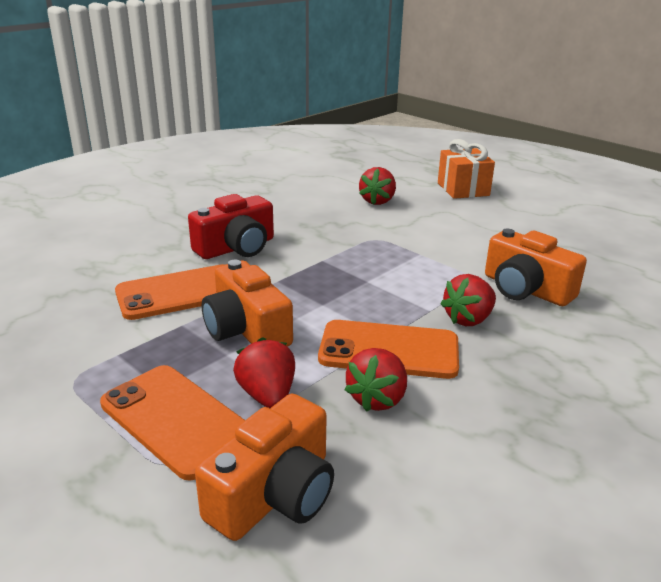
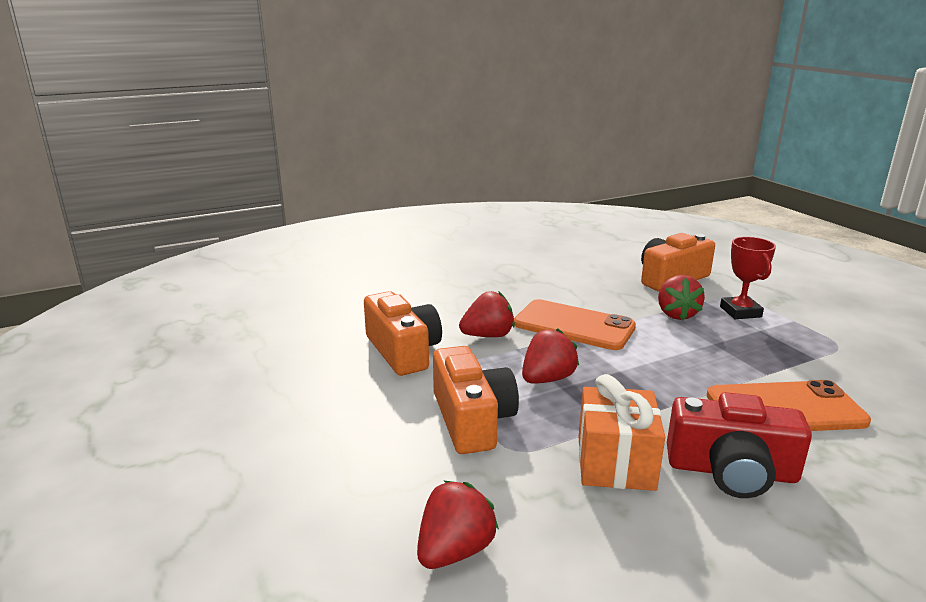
camera: 160 degrees left, 5 degrees down
(176, 420) = (740, 312): orange phone -> red trophy
(236, 247) = (731, 471): red camera -> red camera turned 150 degrees counterclockwise
(246, 329) = (699, 359): orange camera -> orange camera (472, 419)
(377, 398) = (597, 302): red strawberry -> red strawberry (547, 379)
(463, 189) = (251, 555): orange gift -> orange gift (615, 462)

